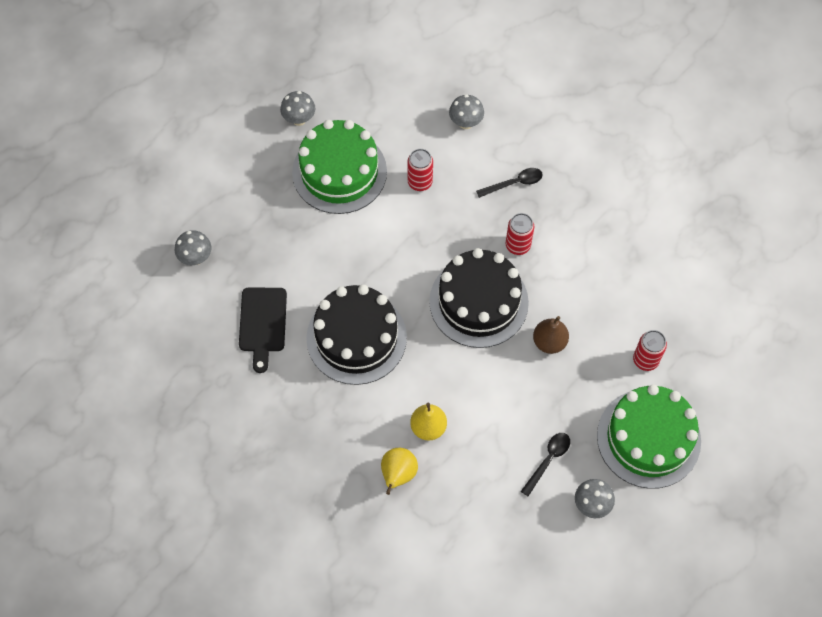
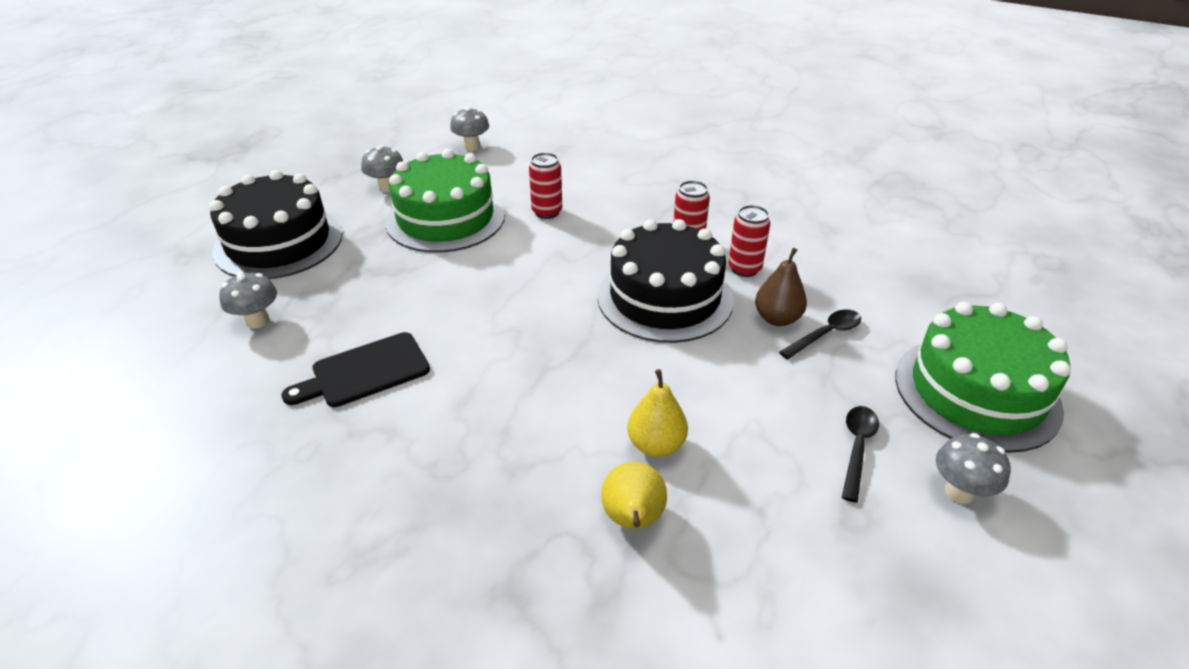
camera: 15 degrees left, 25 degrees down
(263, 323) = (365, 372): black cutting board -> black cutting board turned 75 degrees clockwise
(356, 337) = (510, 362): black cake -> black cake (278, 242)
(465, 123) = (582, 165): grey mushroom -> grey mushroom (472, 147)
(514, 183) = (657, 197): black spoon -> black spoon (825, 334)
(645, 360) = (909, 314): red can -> red can (744, 269)

